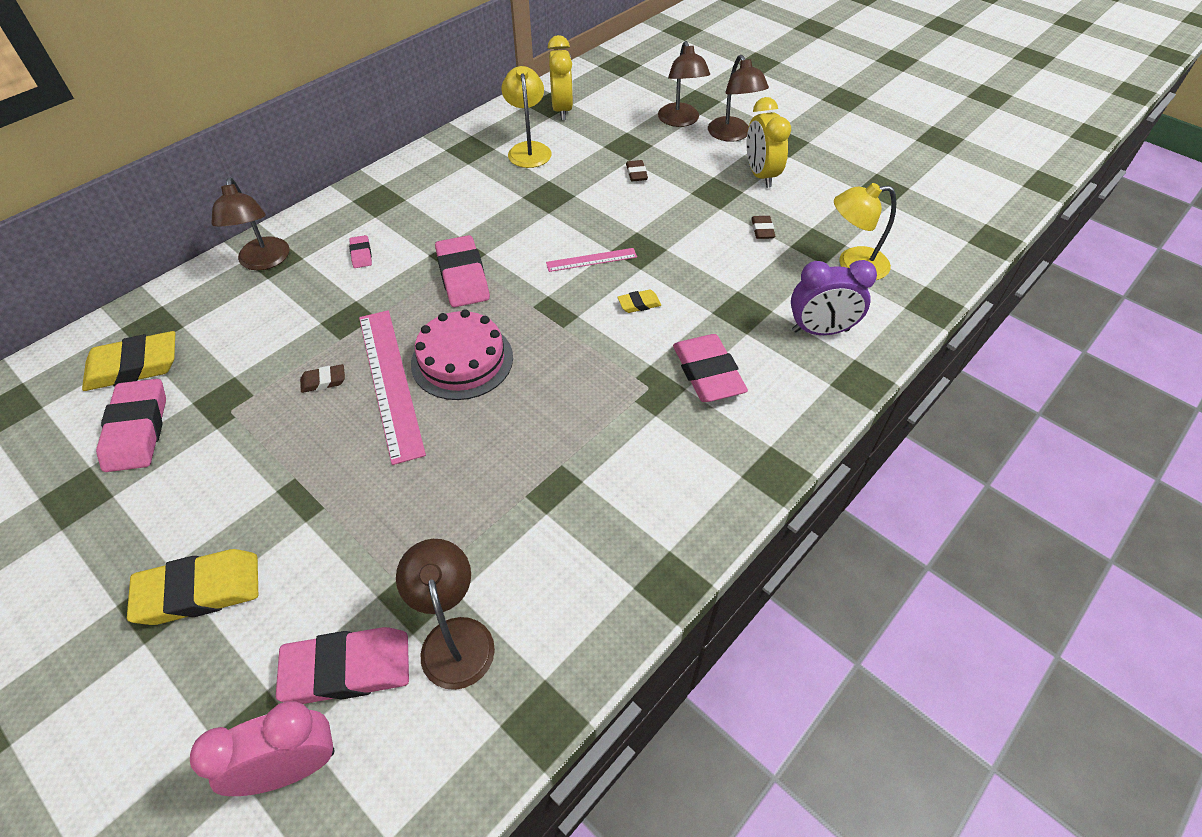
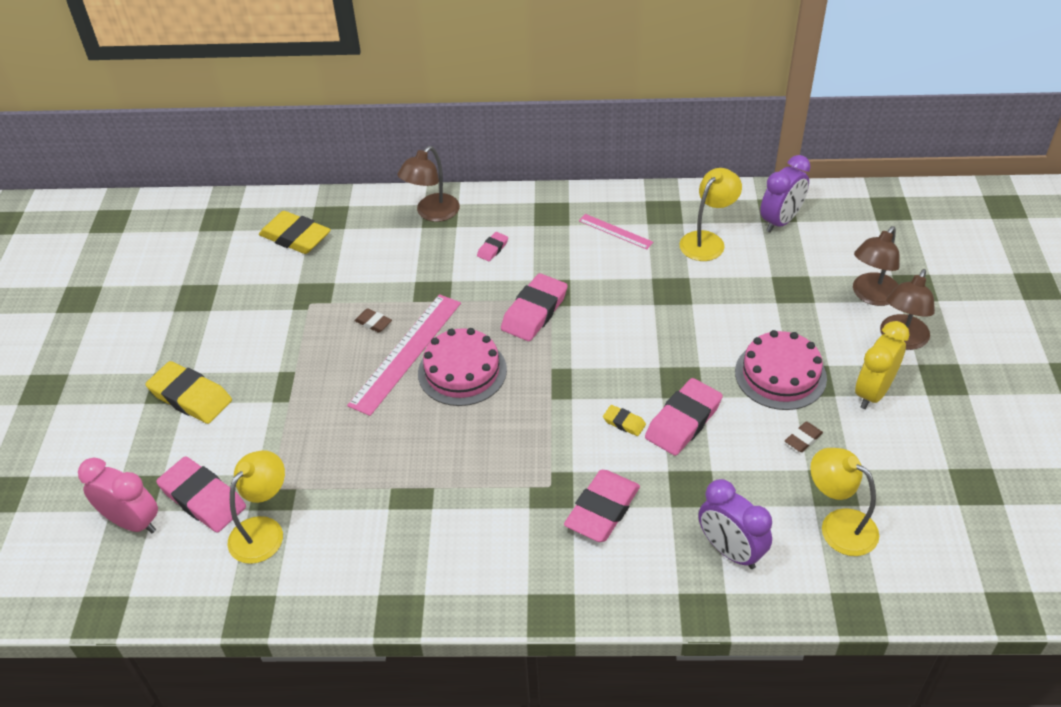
camera: 50 degrees right, 5 degrees down
(137, 429) = (258, 279): pink eraser -> pink eraser (683, 421)
(454, 637) = (263, 530): brown lamp -> yellow lamp
(562, 110) = (780, 221): yellow clock -> purple clock
(591, 260) = (635, 364): pink ruler -> pink ruler (615, 231)
(636, 173) = (765, 318): brown eraser -> none
(694, 201) = (780, 375): none -> pink cake

